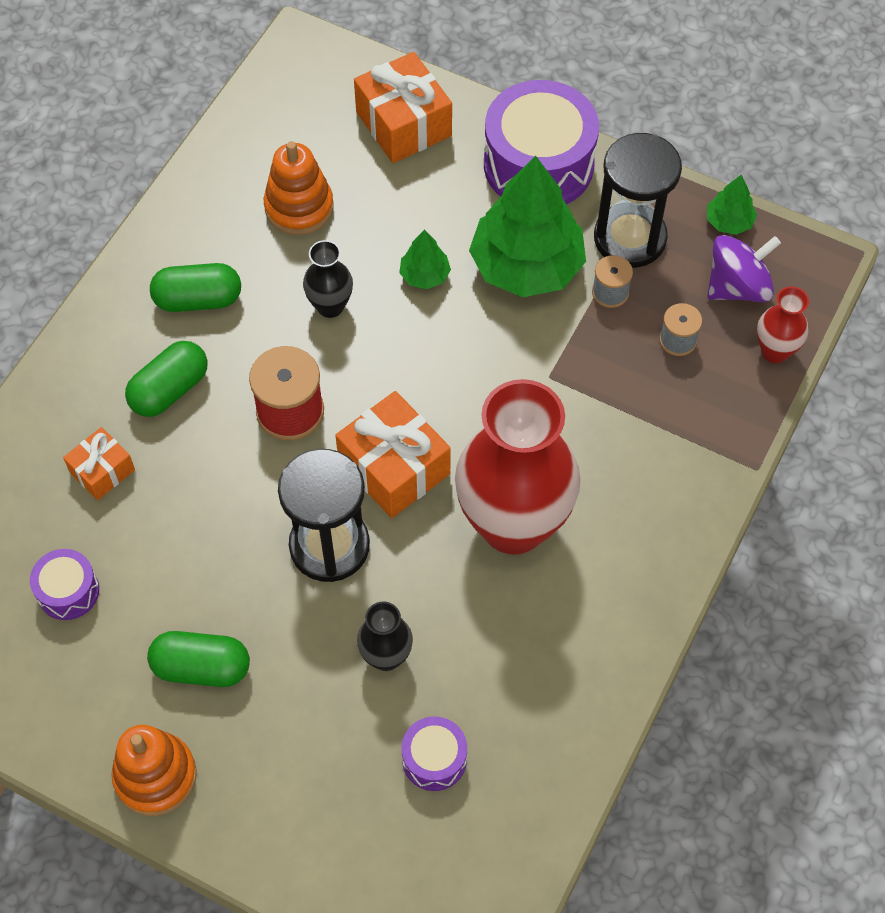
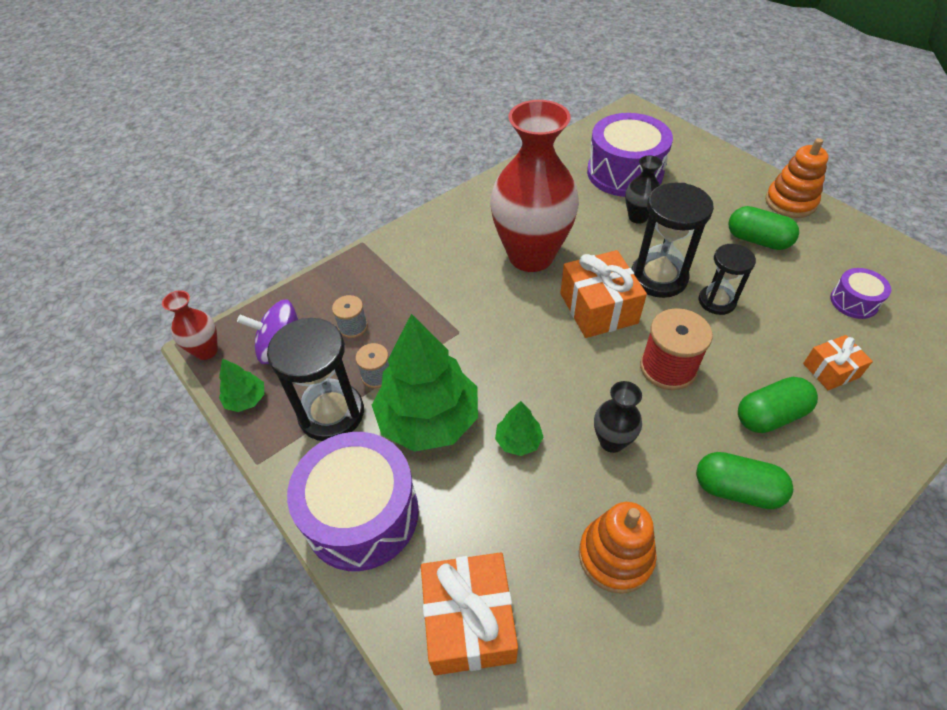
camera: 155 degrees left, 10 degrees down
(246, 530) = (716, 301): none -> black hourglass
(434, 759) = (624, 173): purple drum -> purple drum, size x2.05
(775, 351) = (295, 300): red vase -> red vase (206, 351)

